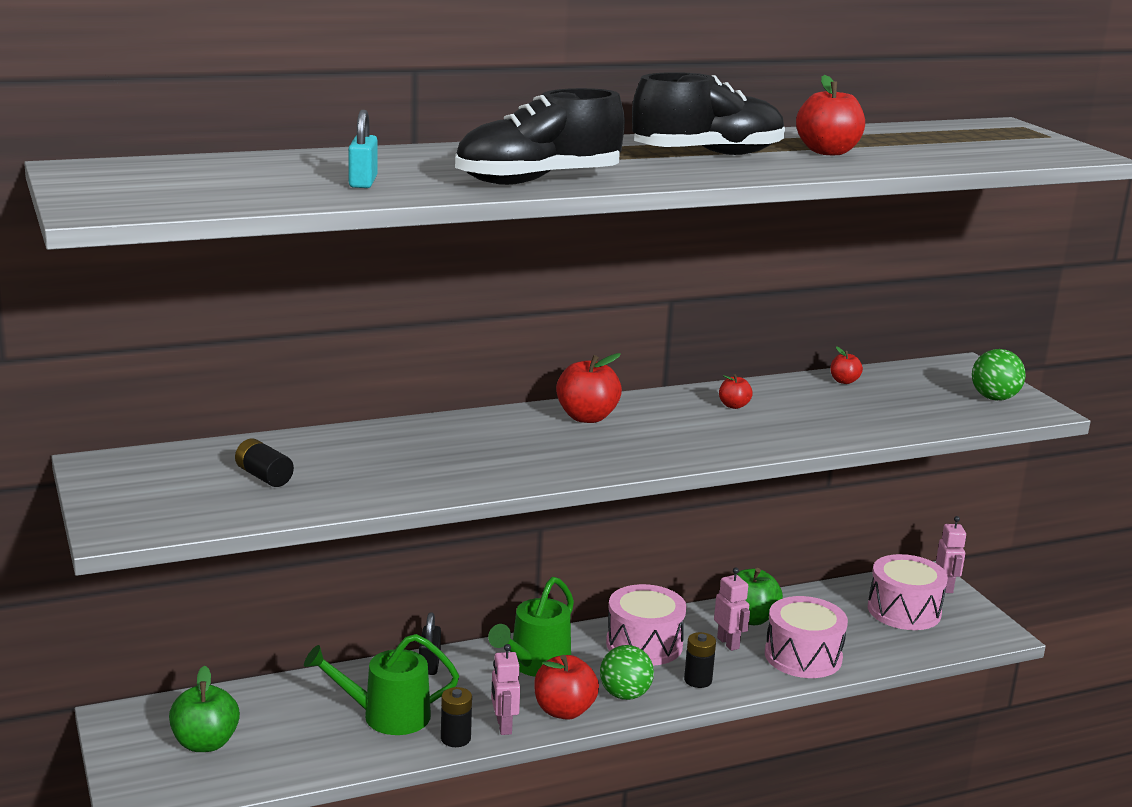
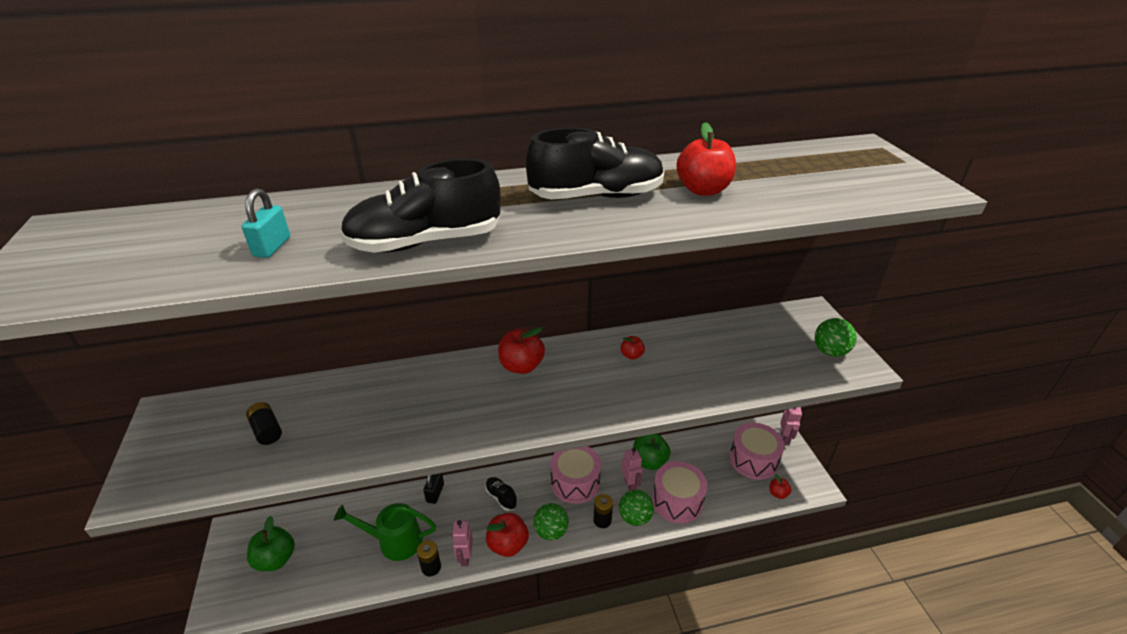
camera: 10 degrees right, 15 degrees up
(535, 664) = (501, 497): green watering can -> black shoe
(745, 675) = (635, 517): none -> green ball
(844, 381) = (719, 328): red apple -> red apple (778, 493)

